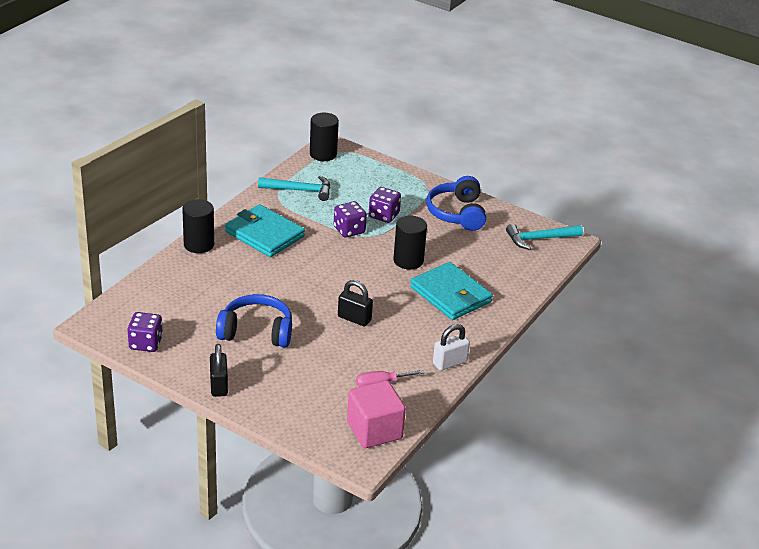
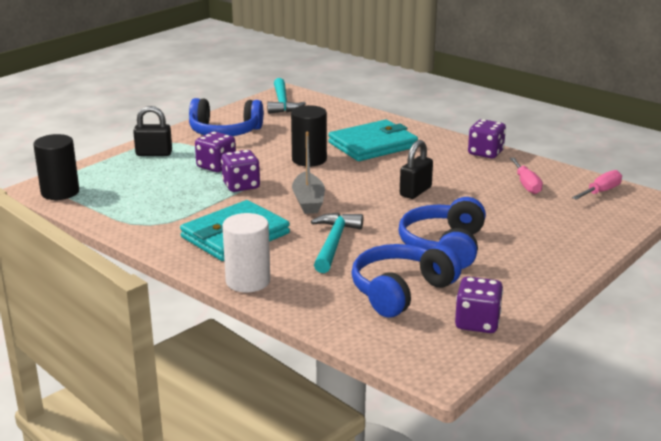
camera: 80 degrees left, 10 degrees down
(187, 310) = (401, 291): none -> blue headphones
(199, 244) = (248, 281): black cylinder -> white cylinder
(219, 385) = (553, 272): black padlock -> black padlock (154, 153)
(300, 190) = (140, 210): turquoise hammer -> turquoise hammer (334, 243)
(326, 264) = (308, 201): none -> grey boat
(374, 430) = (601, 192): pink cube -> pink screwdriver
(449, 363) = (485, 153): white padlock -> purple dice

